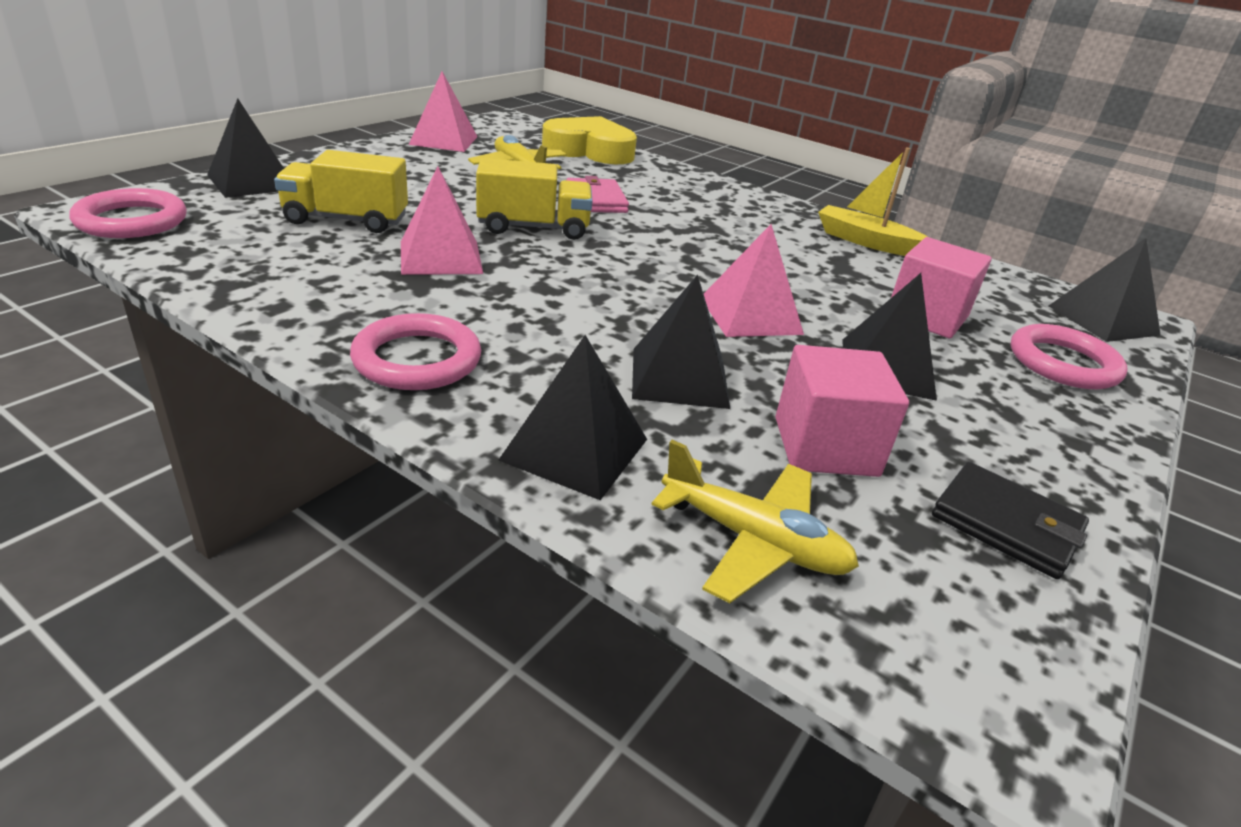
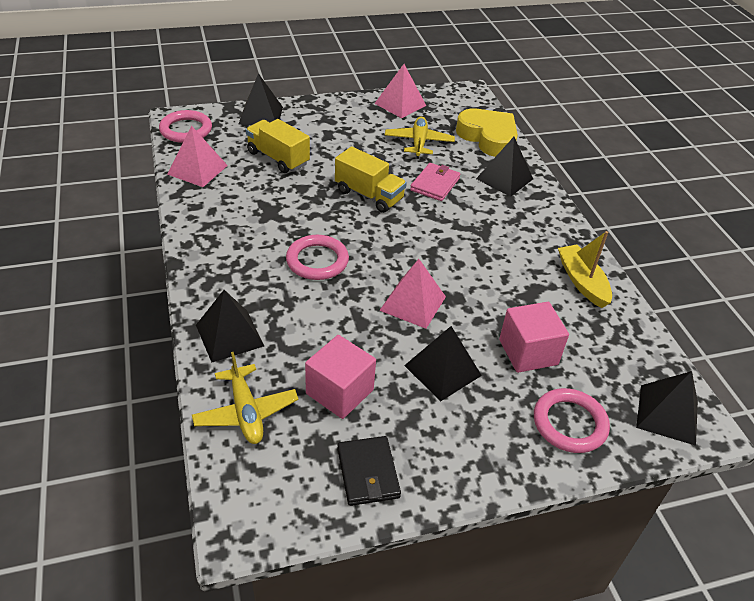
camera: 40 degrees right, 10 degrees up
(417, 359) = (219, 260): pink ring -> pink ring (317, 261)
(440, 257) = (296, 200): pink pyramid -> pink pyramid (197, 169)
(679, 377) = (321, 322): black pyramid -> black pyramid (504, 178)

